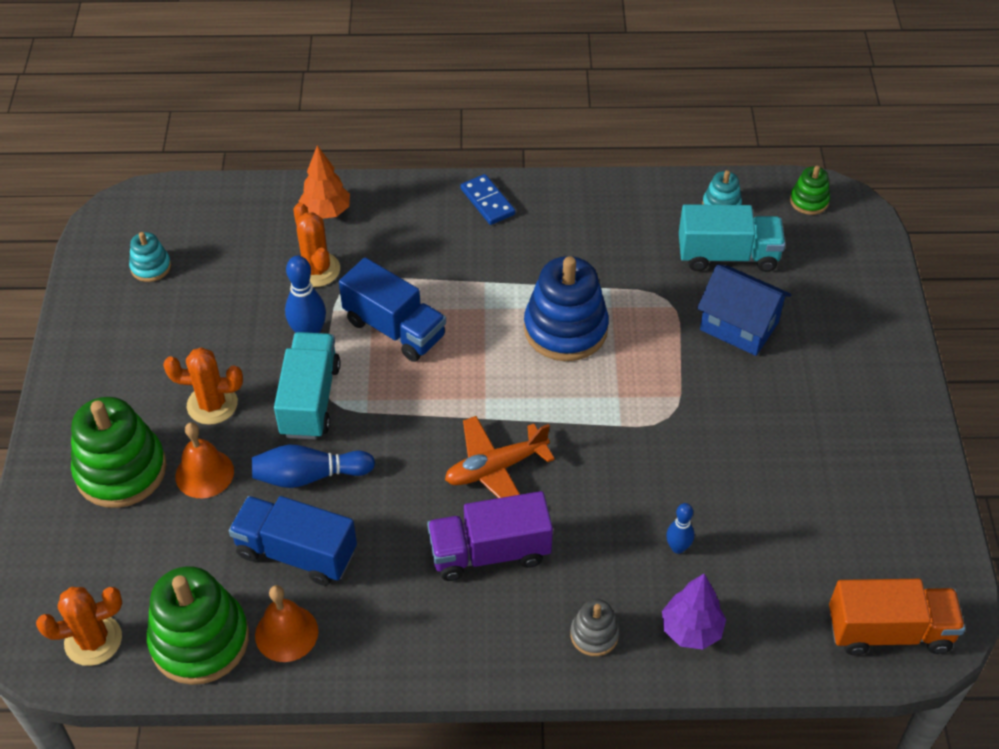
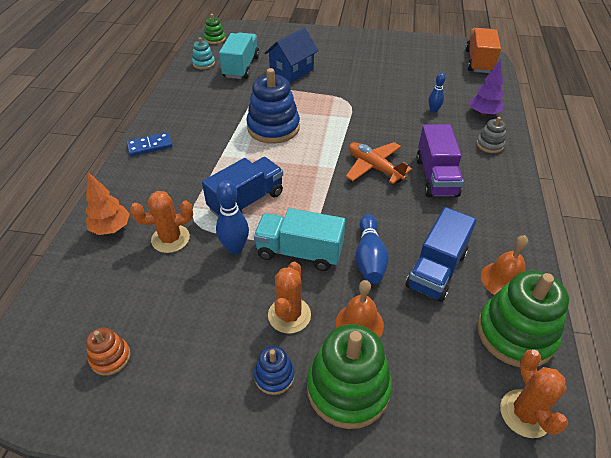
camera: 80 degrees left, 5 degrees down
(134, 404) = (274, 376): none -> blue stacking toy
(151, 267) = (110, 357): turquoise stacking toy -> orange stacking toy
(495, 468) = (374, 167): orange plane -> orange plane turned 150 degrees clockwise

